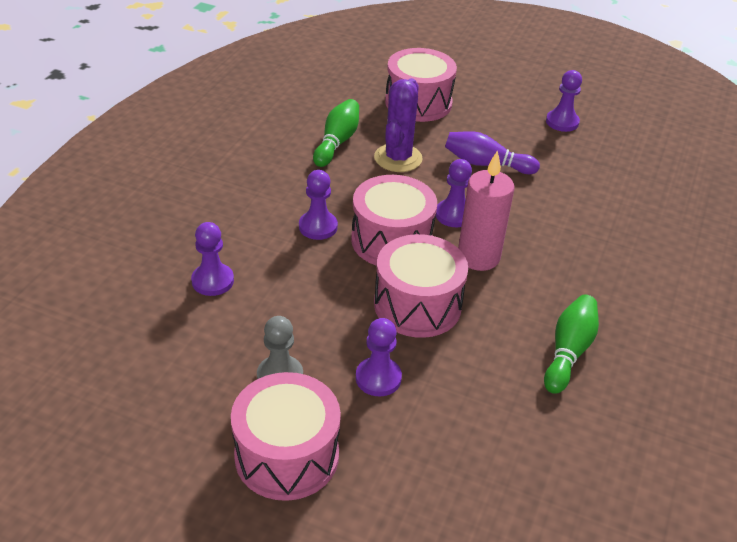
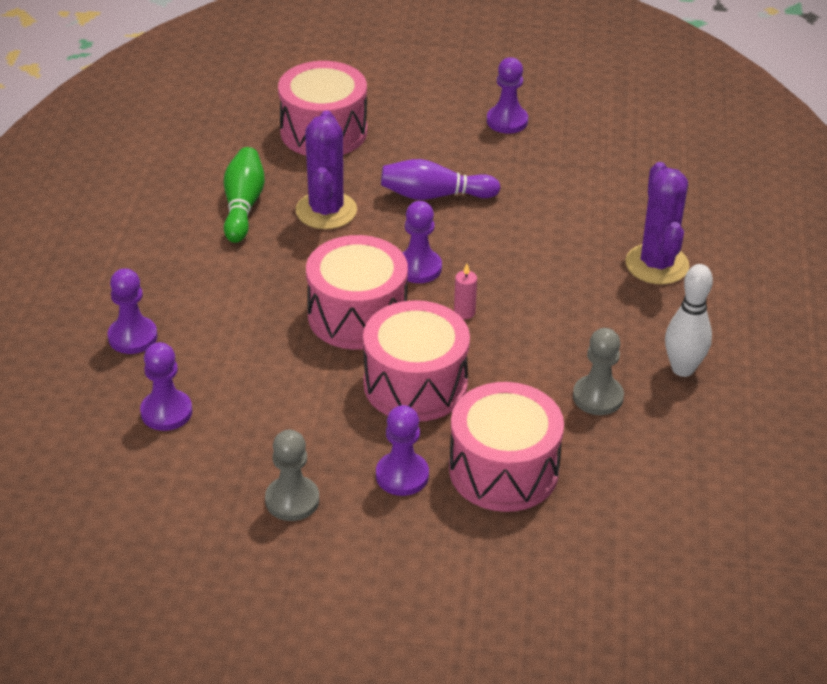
camera: 15 degrees left, 0 degrees up
(287, 455) = (335, 580): pink drum -> pink drum (503, 470)
(318, 227) = (264, 318): purple pawn -> purple pawn (133, 337)
(478, 257) = (464, 312): pink candle -> pink candle, size x0.42
(568, 352) = (597, 397): green bowling pin -> grey pawn
(650, 345) = (683, 369): none -> white bowling pin
(652, 254) = (657, 264): none -> purple cactus

